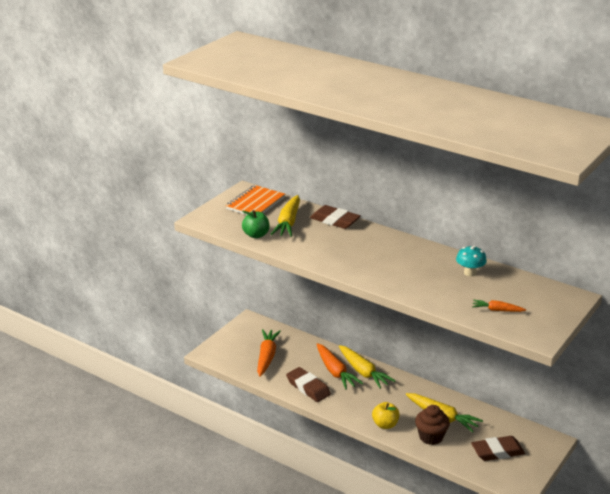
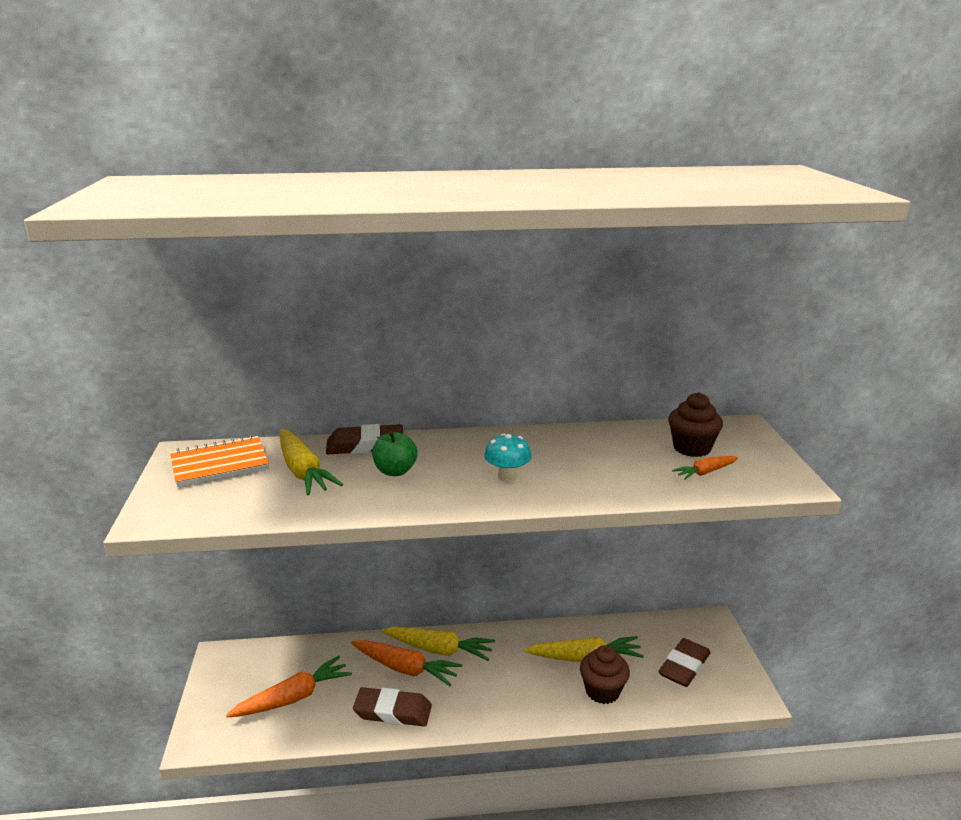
camera: 40 degrees left, 5 degrees down
(255, 203) = (219, 464): orange notebook -> orange notebook turned 75 degrees clockwise
(256, 235) = (274, 506): green apple -> green apple (395, 471)
(267, 357) = (293, 697): orange carrot -> orange carrot turned 90 degrees clockwise
(385, 424) = (538, 707): yellow apple -> none
(470, 273) = (610, 443): turquoise mushroom -> turquoise mushroom (507, 476)
(514, 295) = (692, 448): none -> brown cupcake

